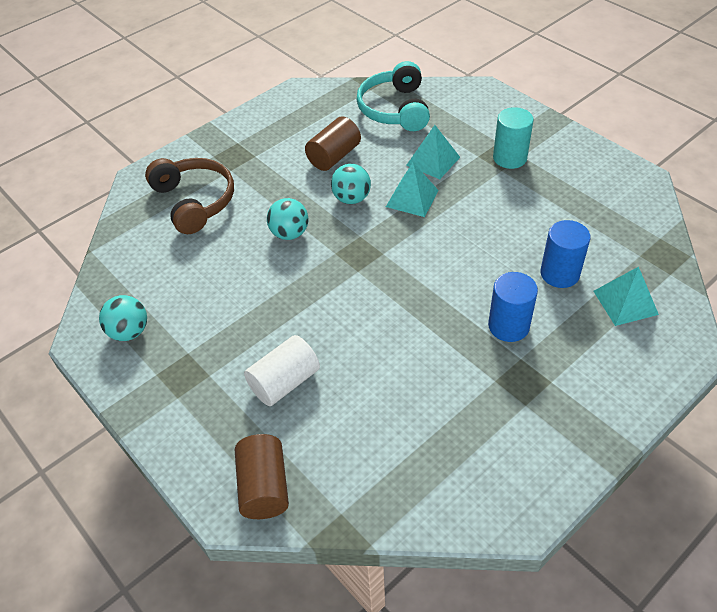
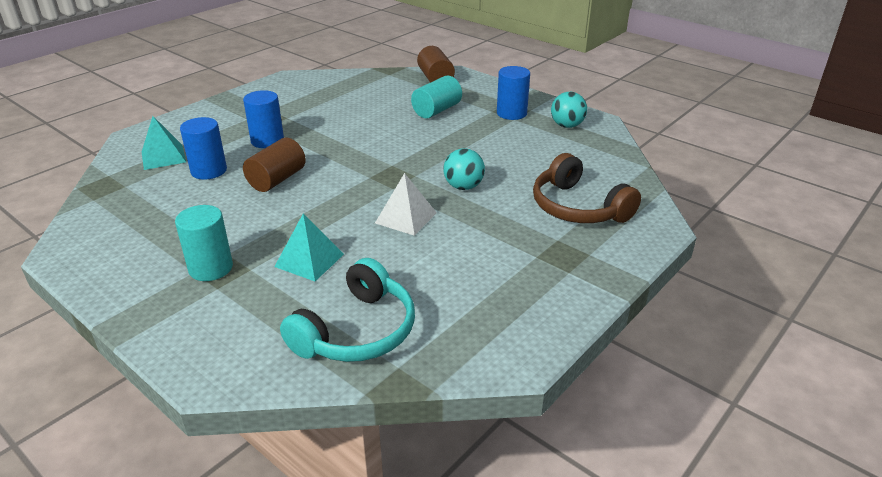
camera: 170 degrees right, 15 degrees down
(185, 366) = (511, 113): none -> blue cylinder
(284, 382) = (436, 110): white cylinder -> turquoise cylinder
(334, 156) = (435, 260): brown cylinder -> brown cylinder (277, 179)
(351, 198) = (406, 217): turquoise ball -> white pyramid
(394, 109) = (357, 331): turquoise headphones -> turquoise headphones turned 45 degrees clockwise
(412, 198) = (338, 220): turquoise pyramid -> none

